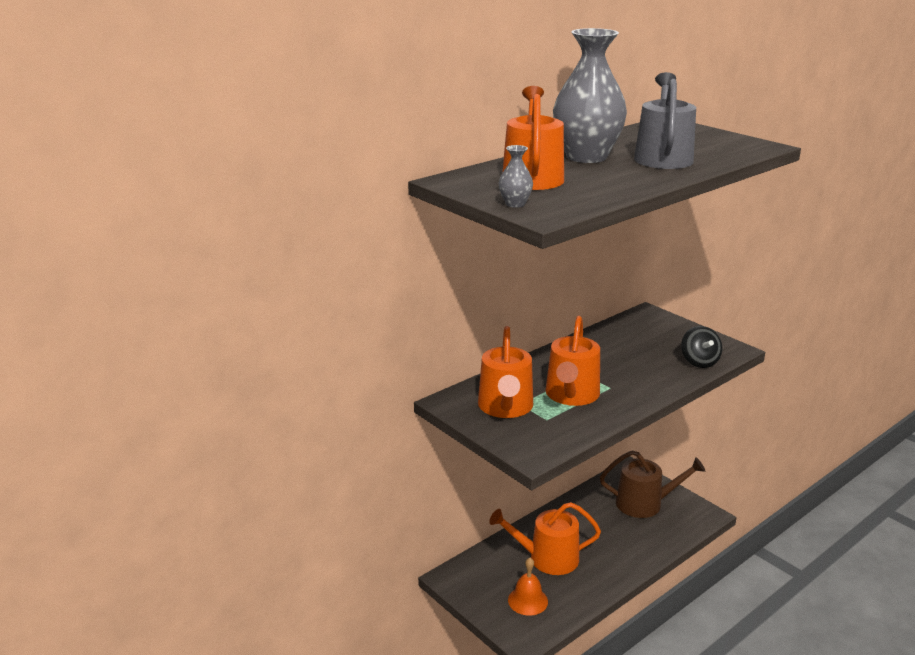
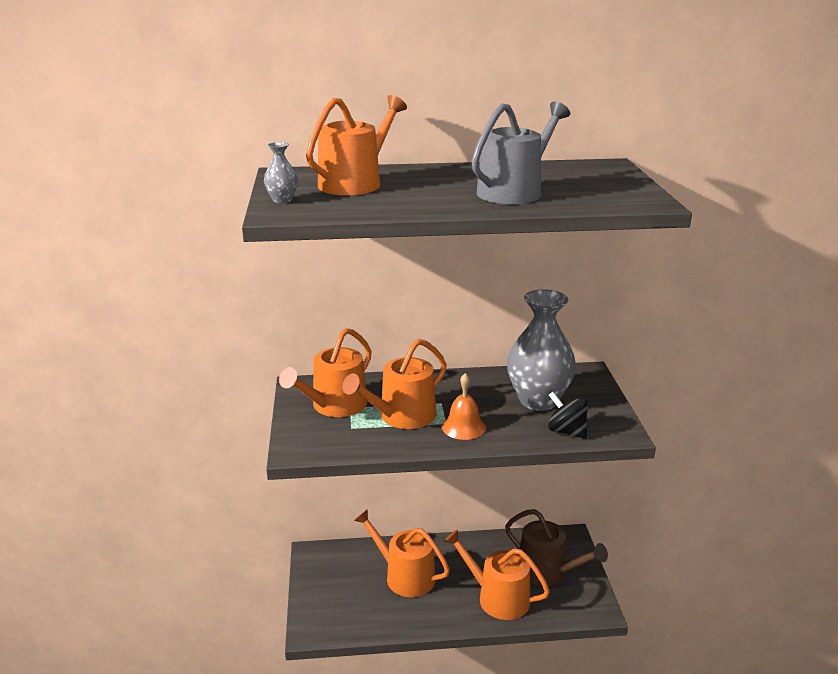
camera: 35 degrees right, 0 degrees up
(528, 600) = (349, 602): orange bell -> orange bell (463, 427)
(586, 157) = (445, 177): grey vase -> grey vase (538, 400)
(633, 540) = (497, 598): none -> orange watering can
(699, 362) = (566, 431): black spinning top -> black spinning top turned 105 degrees clockwise

